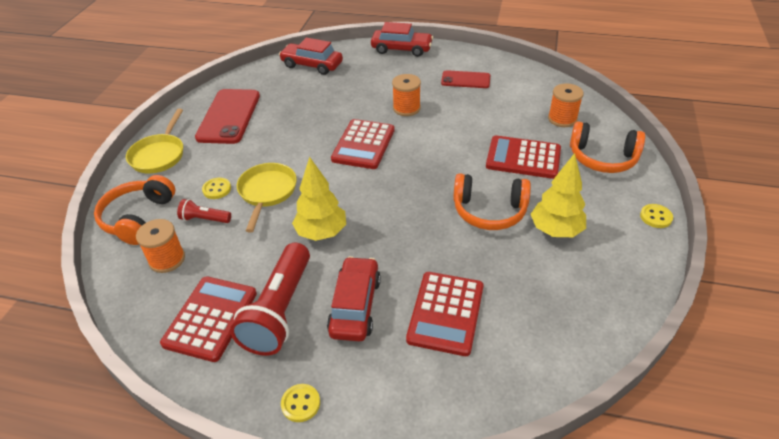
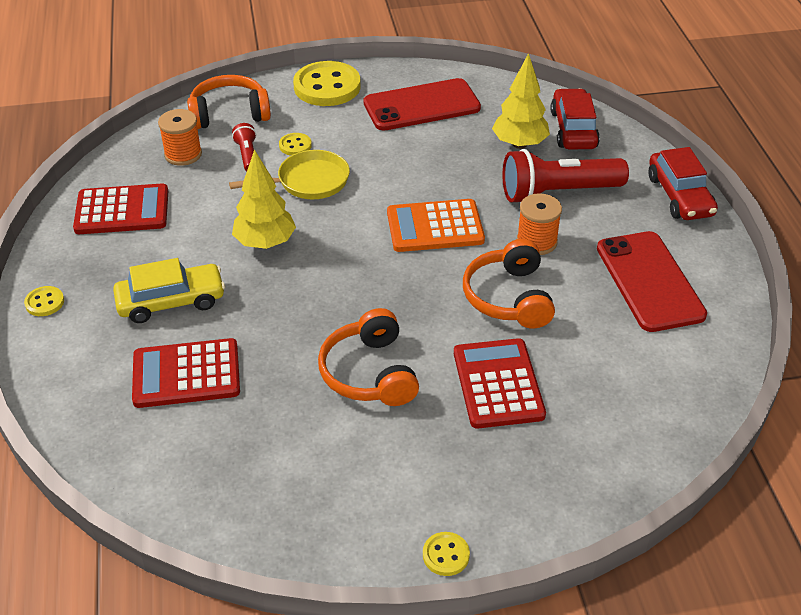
camera: 65 degrees right, 0 degrees up
(159, 155) = (327, 87): yellow pan -> yellow button
(279, 310) = (146, 251): red flashlight -> red flashlight (558, 193)
(355, 306) = (171, 302): red car -> yellow car
(363, 145) = (435, 227): red calculator -> orange calculator
(465, 80) = (649, 281): red phone -> red phone, size x1.70
(555, 230) = (364, 446): yellow tree -> yellow tree (519, 144)
(562, 119) = (622, 410): orange spool -> none
(602, 158) = (551, 474): orange headphones -> orange headphones (509, 297)

